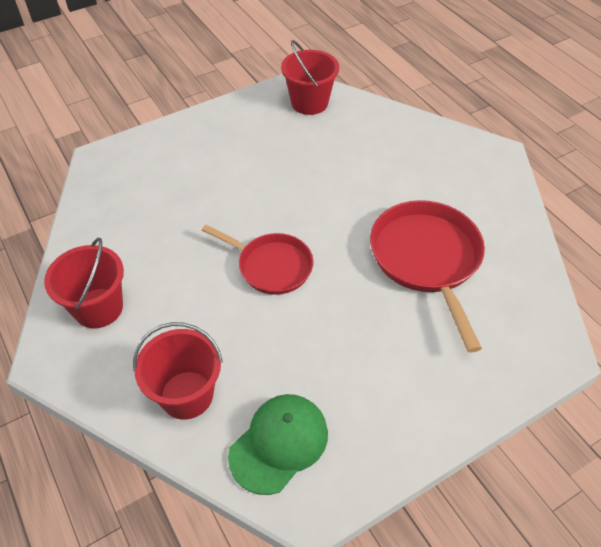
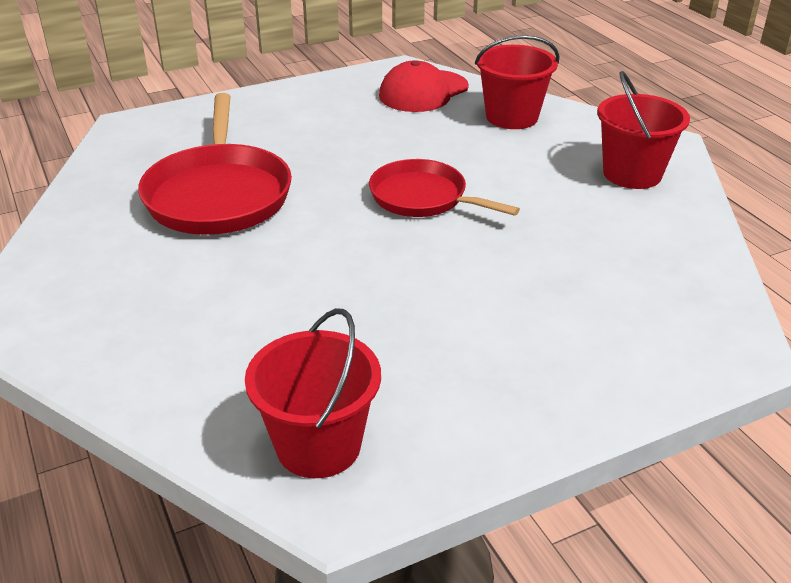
camera: 175 degrees left, 15 degrees down
(279, 443) = (423, 92): green cap -> red cap

